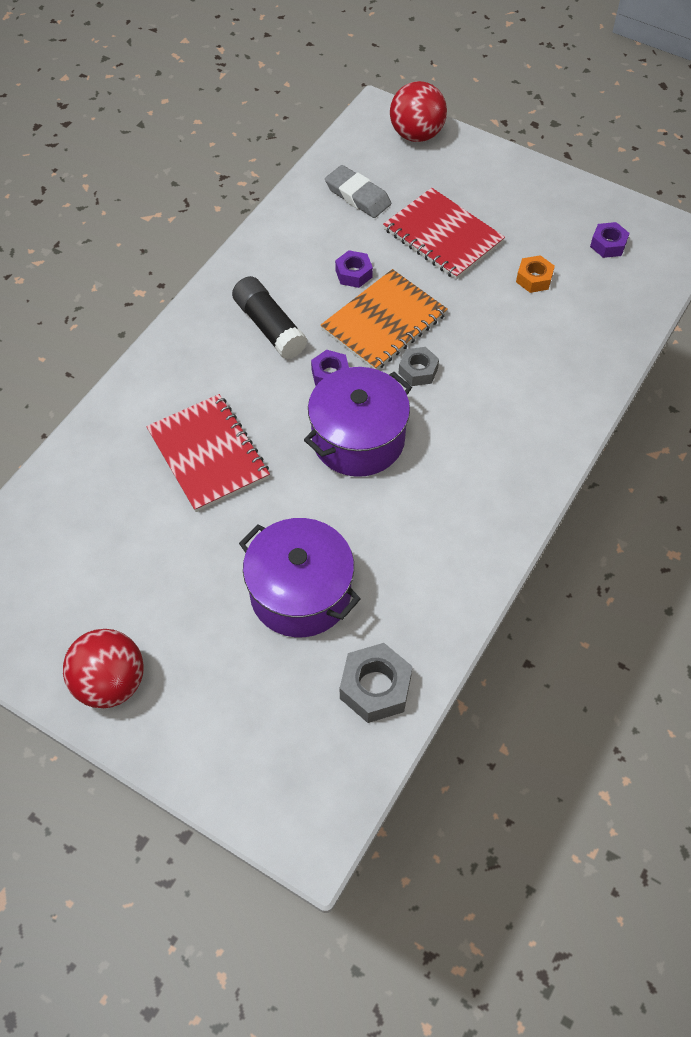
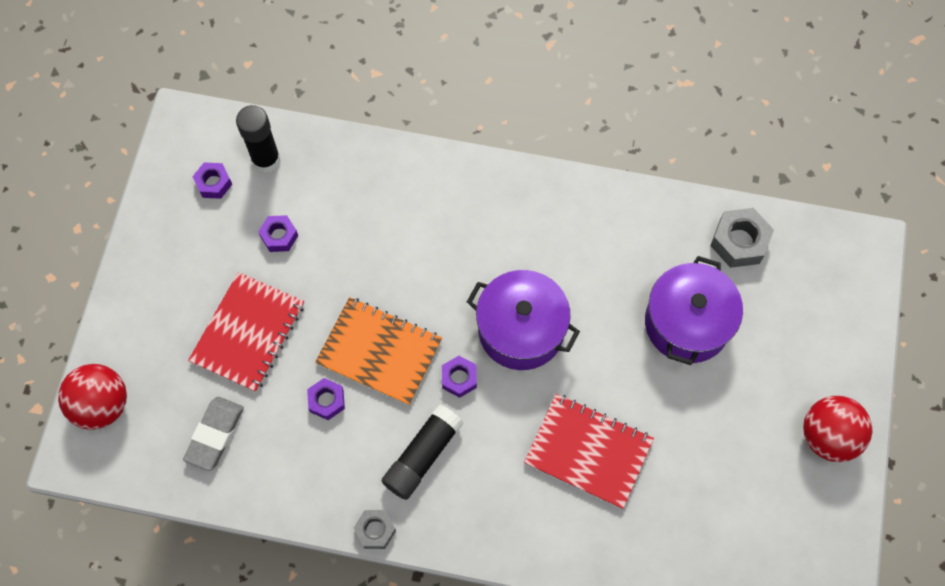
camera: 110 degrees left, 10 degrees up
(208, 454) = (588, 451): red notebook -> red notebook turned 75 degrees clockwise
(418, 371) = (426, 304): grey nut -> grey nut (375, 530)
(534, 279) = (279, 236): orange nut -> purple nut
(622, 288) = (266, 160): none -> black glue stick

